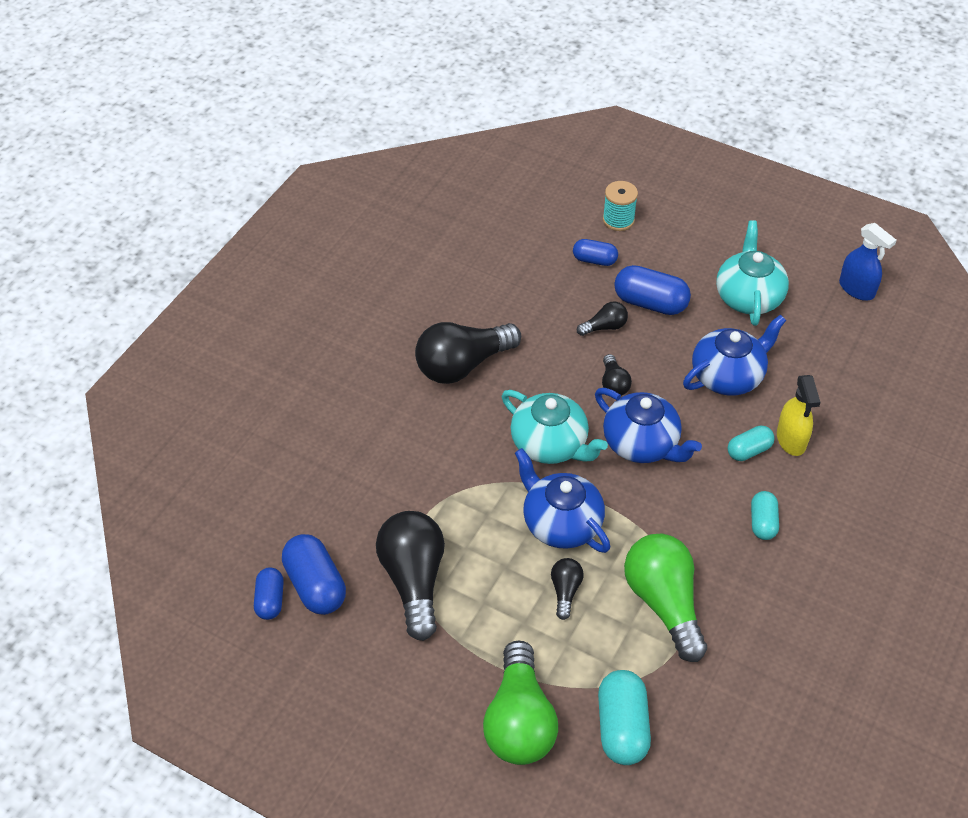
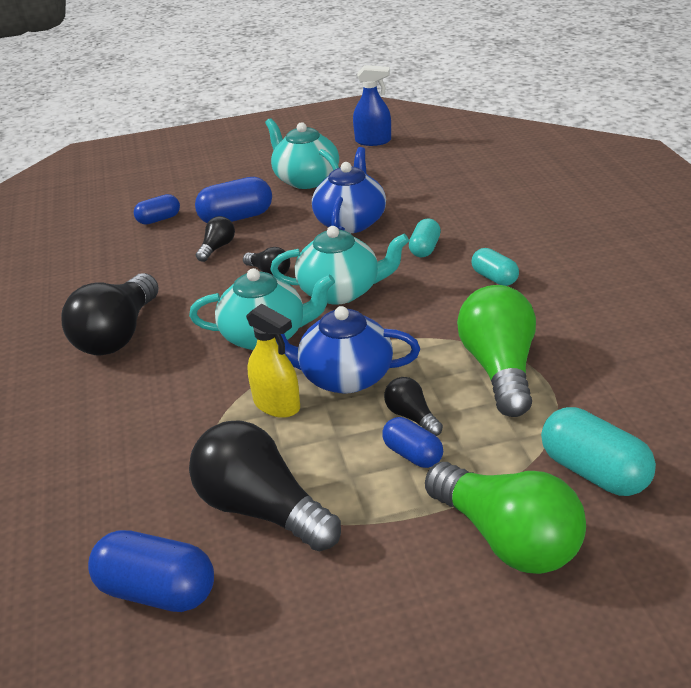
camera: 40 degrees left, 15 degrees down
(270, 600) = (116, 645): blue capsule -> blue capsule (412, 454)
(618, 220) = (150, 192): turquoise spool -> none
(642, 444) = (341, 291): blue teapot -> turquoise teapot
(664, 603) = (499, 368): green light bulb -> green light bulb turned 60 degrees clockwise
(791, 440) = (444, 227): yellow spray bottle -> yellow spray bottle (277, 405)

